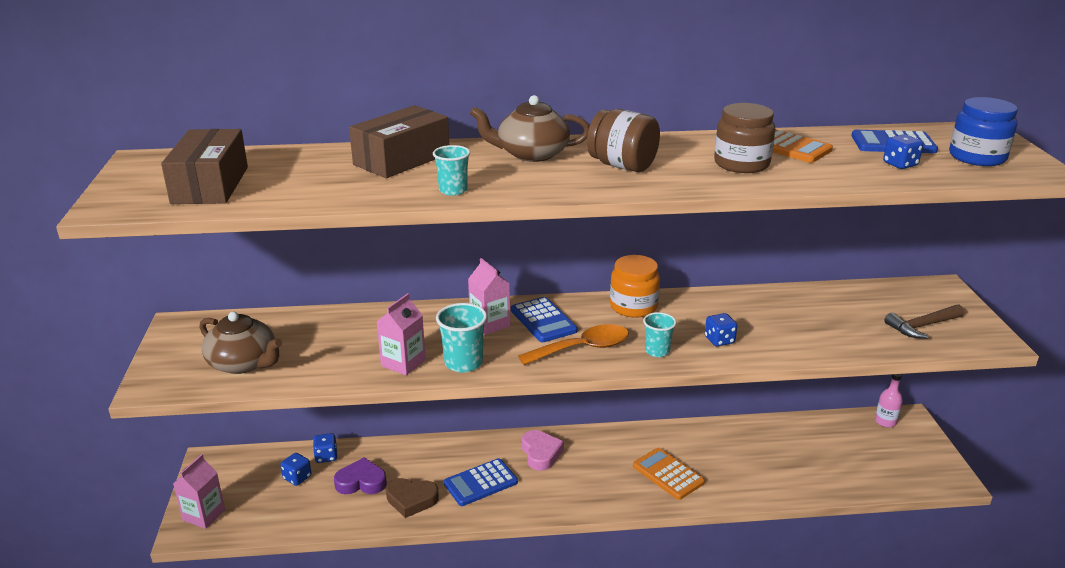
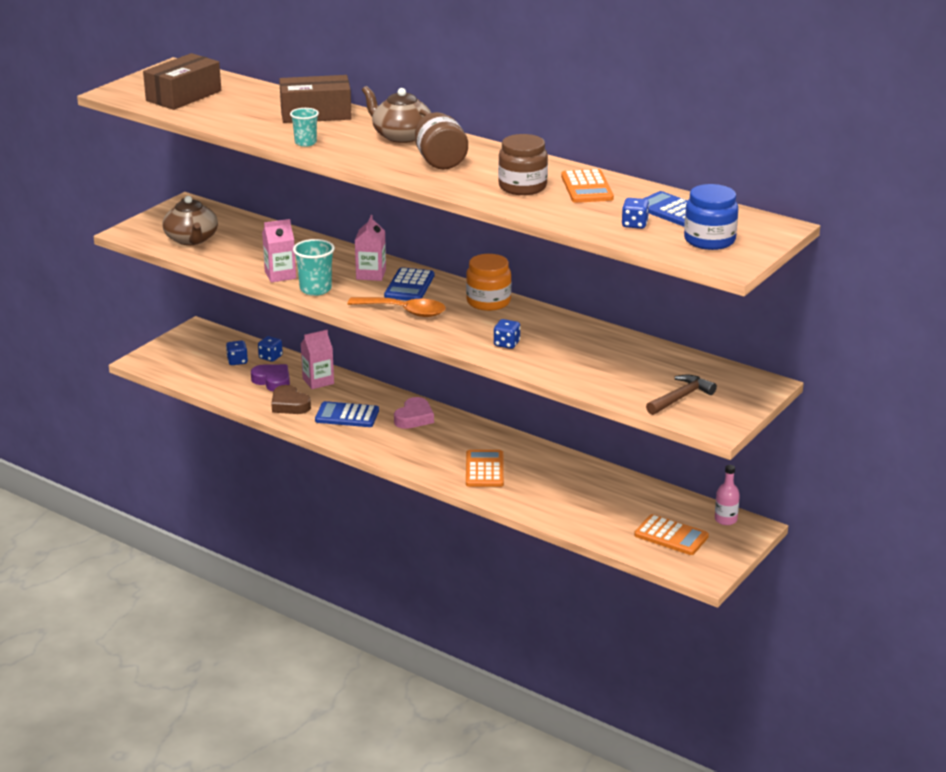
camera: 40 degrees right, 0 degrees up
(204, 515) = (159, 357): pink carton -> pink carton (318, 381)
(657, 351) = (450, 332): turquoise cup -> none
(879, 458) = (671, 536): none -> orange calculator
(922, 326) = (681, 397): brown hammer -> brown hammer turned 120 degrees clockwise

